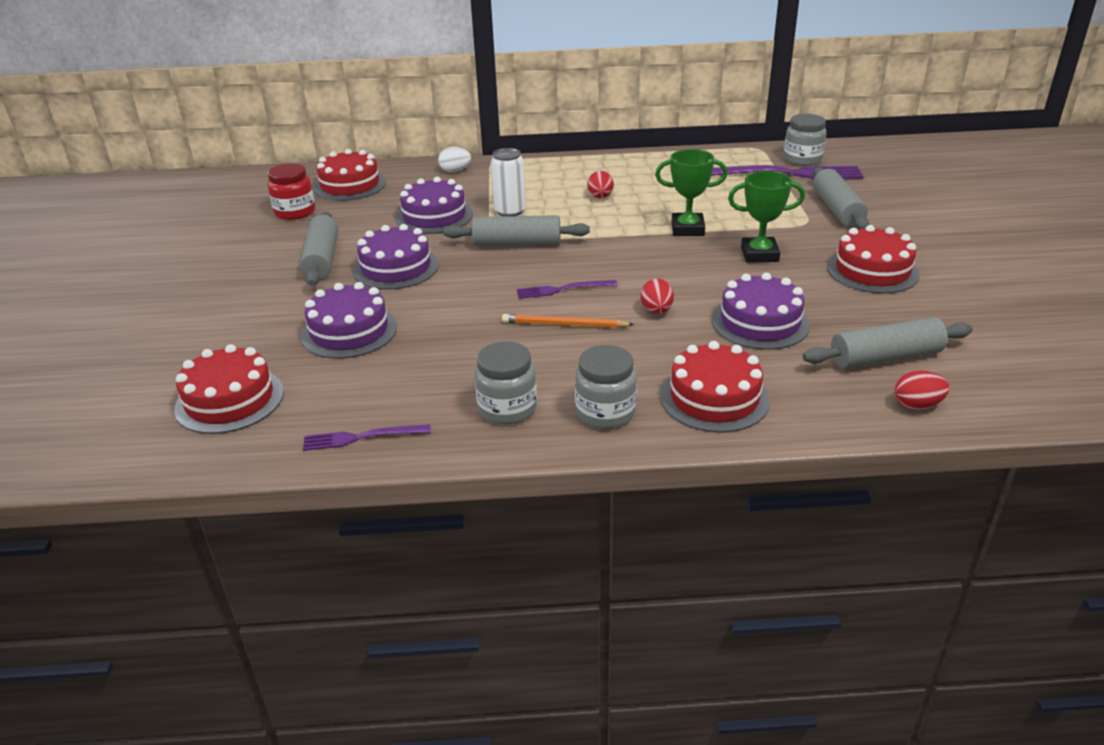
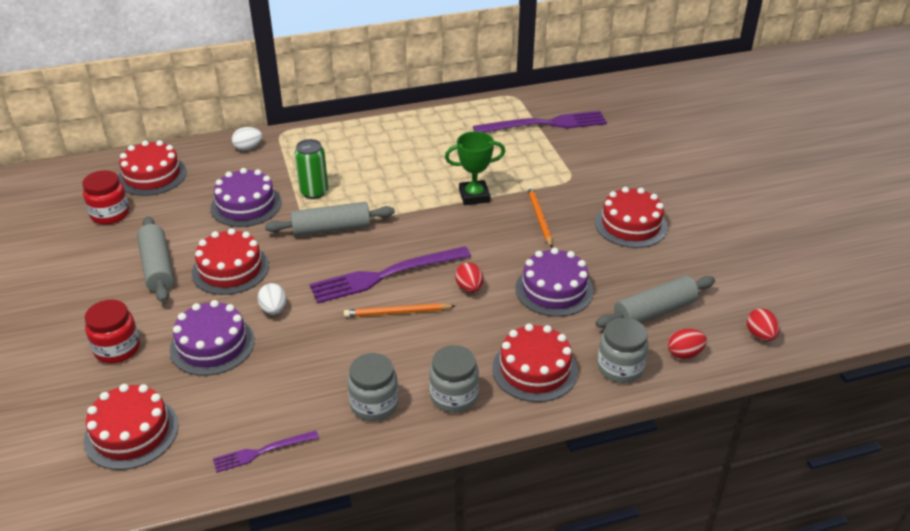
camera: 15 degrees left, 5 degrees up
(250, 324) = (117, 349): none -> red jar
(396, 268) = (230, 269): purple cake -> red cake
(427, 307) = (273, 309): none -> white egg
(510, 211) = (314, 192): white can -> green can
(563, 289) = (385, 275): purple fork -> purple fork, size x1.91
(600, 197) = (390, 167): red egg -> red egg (760, 335)
(759, 254) = (539, 218): green trophy -> orange pencil
(802, 159) = (553, 106): grey jar -> grey jar (620, 368)
(837, 209) = (592, 161): grey rolling pin -> none

